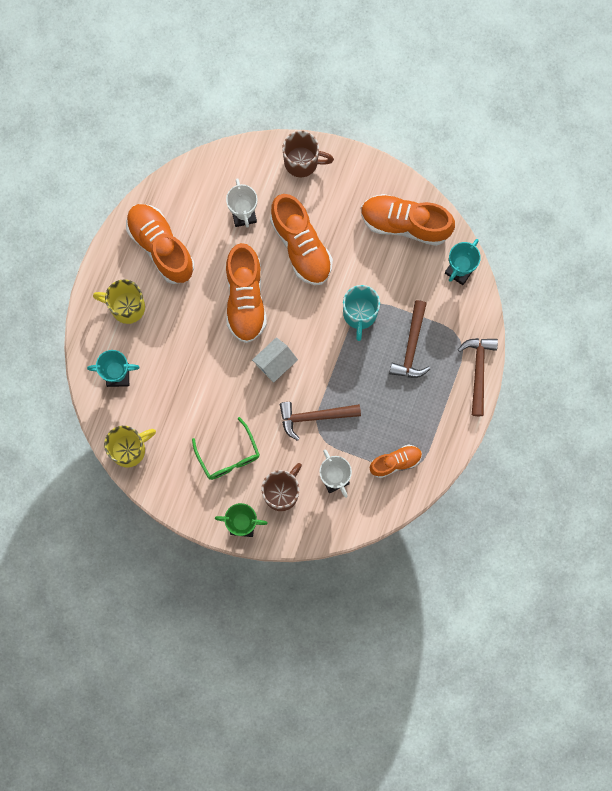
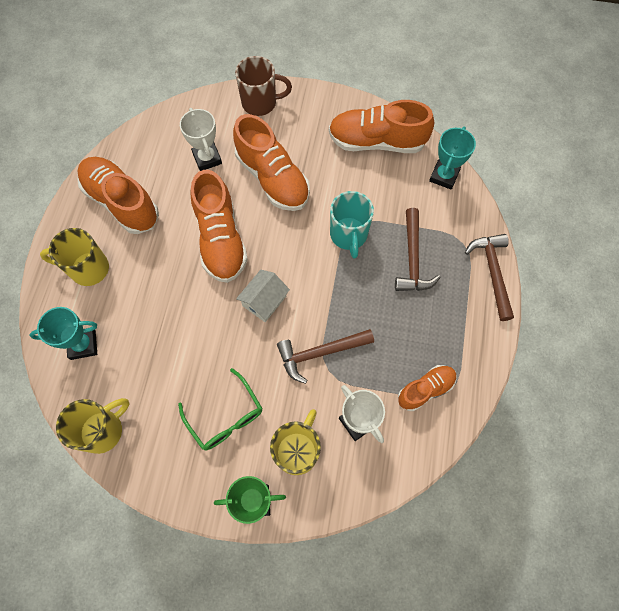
camera: 10 degrees left, 10 degrees down
(282, 492) = (297, 450): brown mug -> yellow mug

